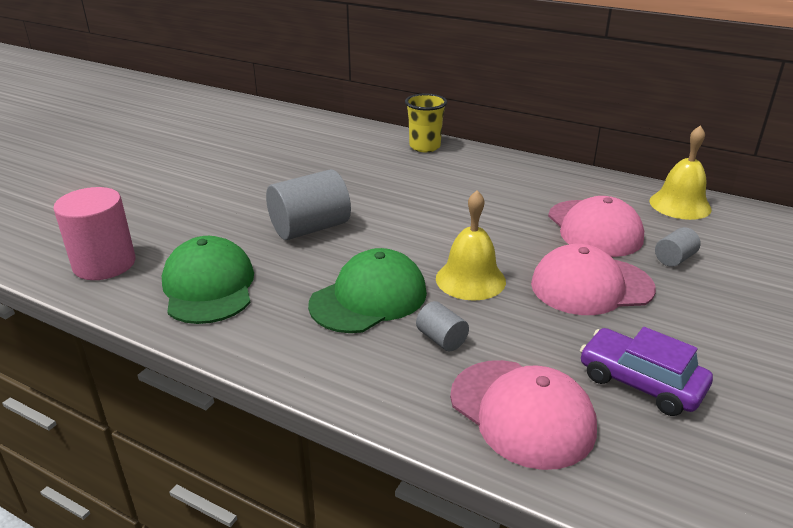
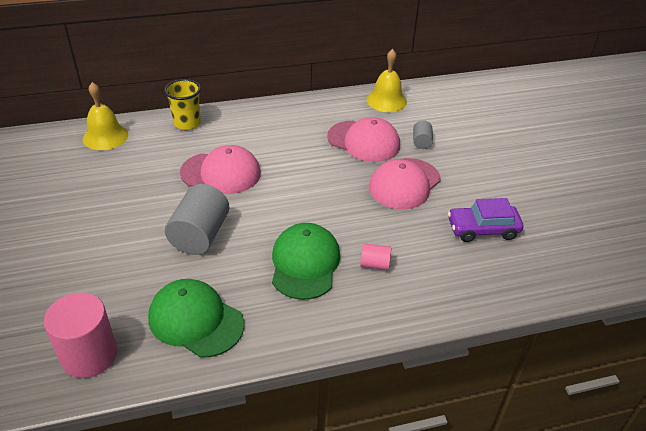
camera: 45 degrees left, 10 degrees up
(441, 339) = (374, 264): grey cylinder -> pink cylinder
(470, 279) = (342, 216): yellow bell -> yellow bell (105, 136)
(522, 412) = (456, 280): pink cap -> pink cap (221, 173)

